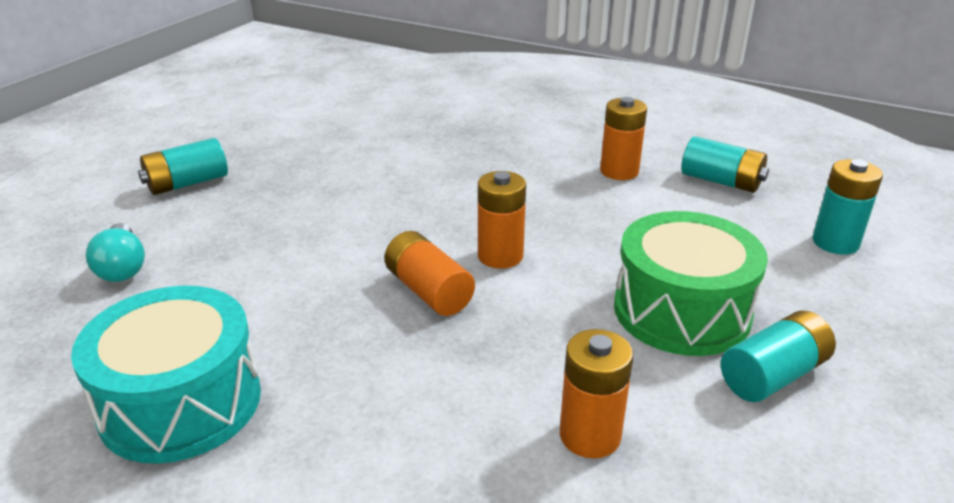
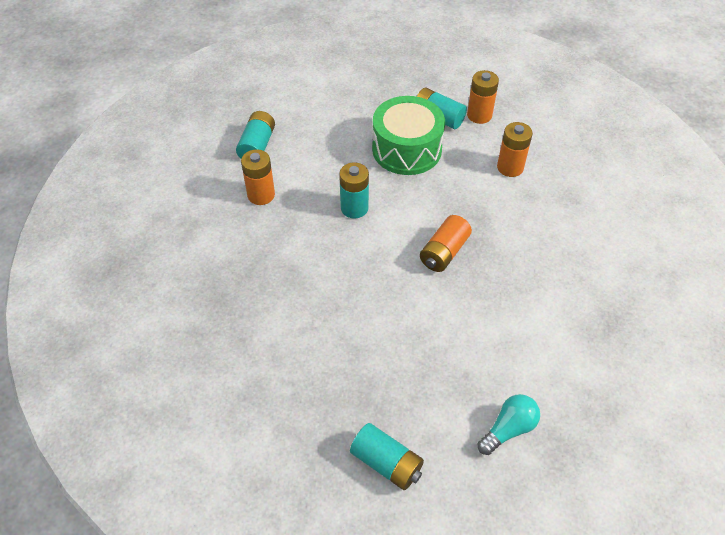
camera: 110 degrees left, 20 degrees up
(181, 402) = (586, 320): turquoise drum -> none
(500, 256) = (393, 230): orange battery -> orange battery (479, 115)
(835, 242) = (313, 98): turquoise battery -> turquoise battery (354, 208)

